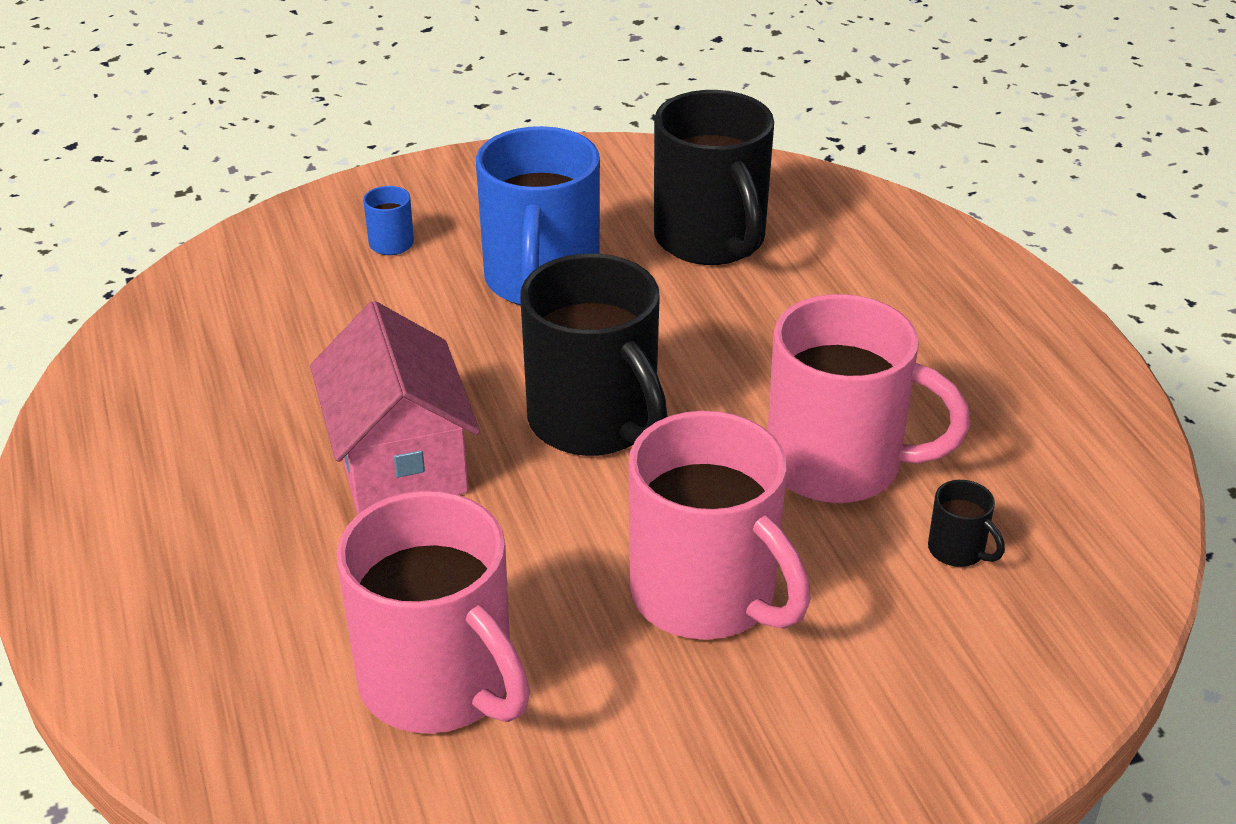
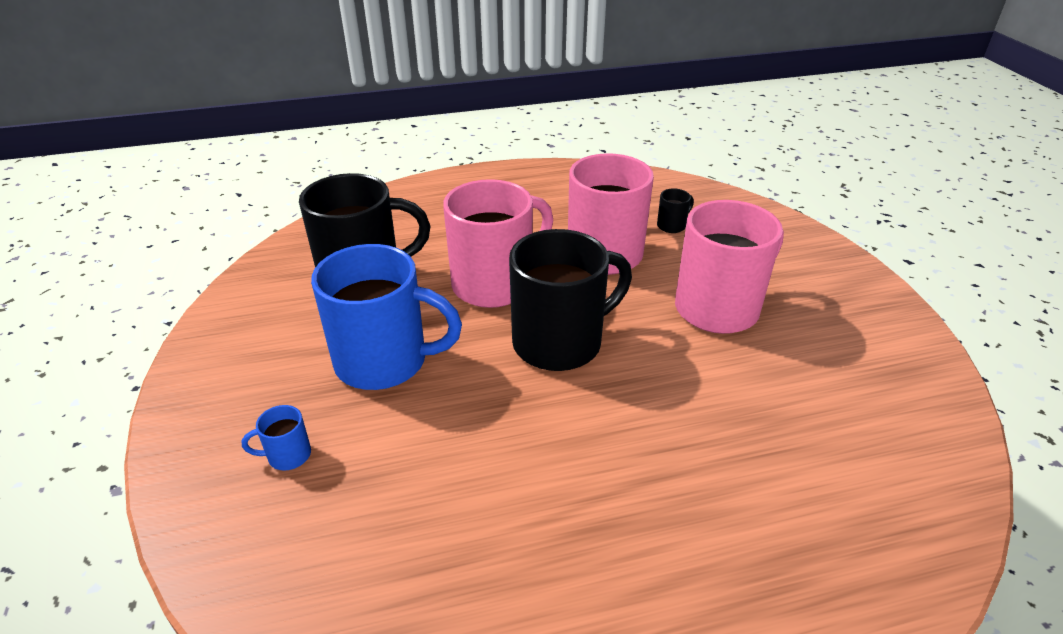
camera: 85 degrees left, 0 degrees up
(399, 460) = (598, 446): pink house -> none
(440, 684) = (820, 423): pink mug -> pink mug (495, 284)

